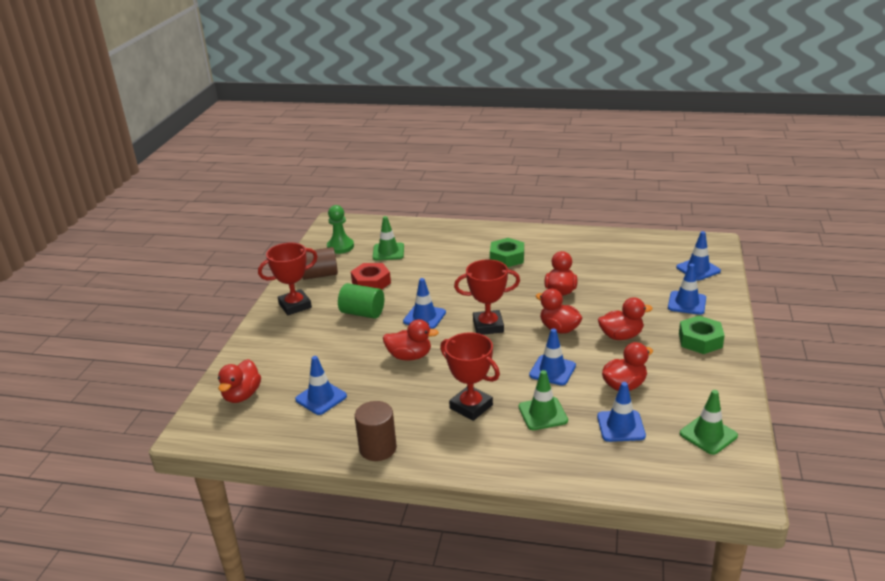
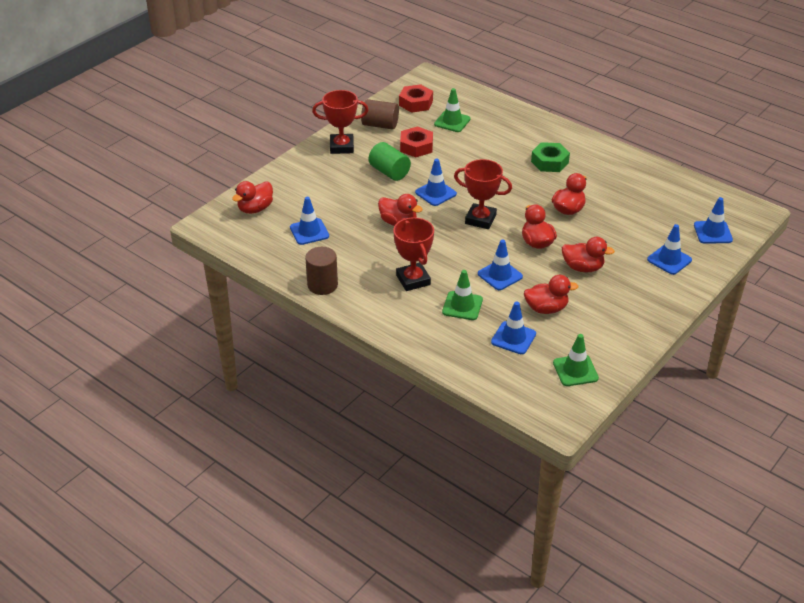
camera: 25 degrees right, 10 degrees up
(340, 247) = (416, 103): green pawn -> red nut
(700, 340) = (647, 296): green nut -> none

